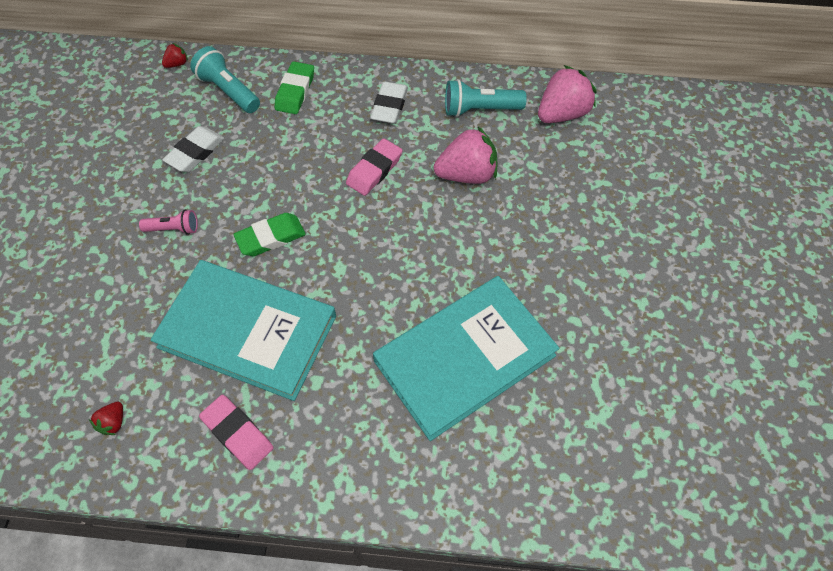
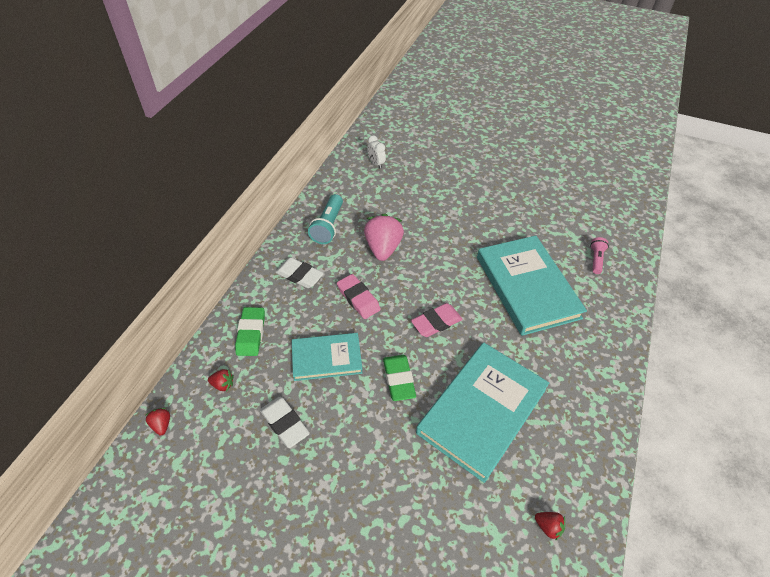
camera: 75 degrees left, 10 degrees down
(173, 229) = (365, 454): pink flashlight -> pink flashlight (596, 259)
(229, 91) = (223, 384): turquoise flashlight -> red strawberry
(238, 433) = (567, 432): pink eraser -> pink eraser (436, 322)
(282, 164) = (326, 358): none -> turquoise book
(295, 91) = (251, 334): green eraser -> green eraser turned 60 degrees clockwise
(562, 113) = (351, 188): pink strawberry -> none
(627, 127) = (376, 164): none -> white clock

